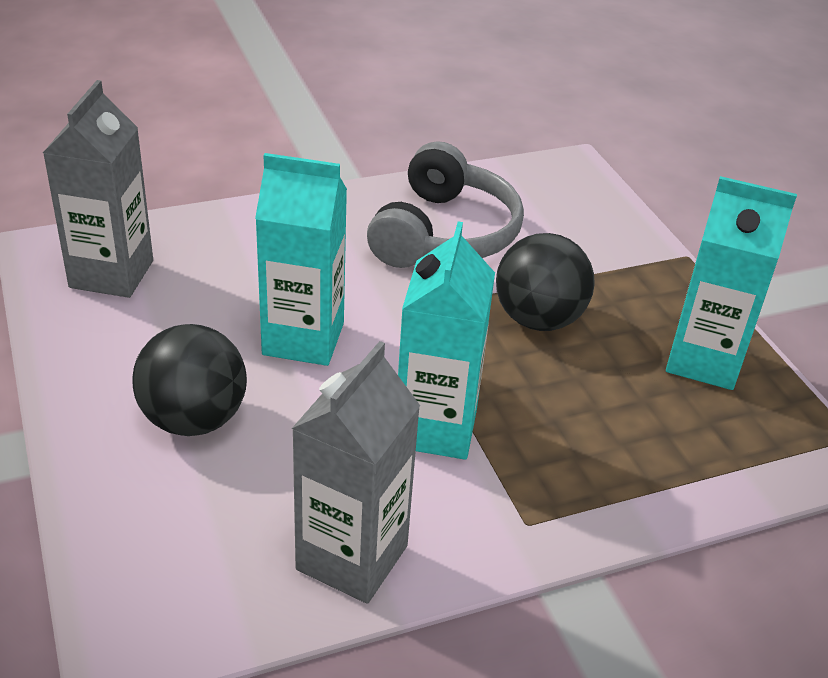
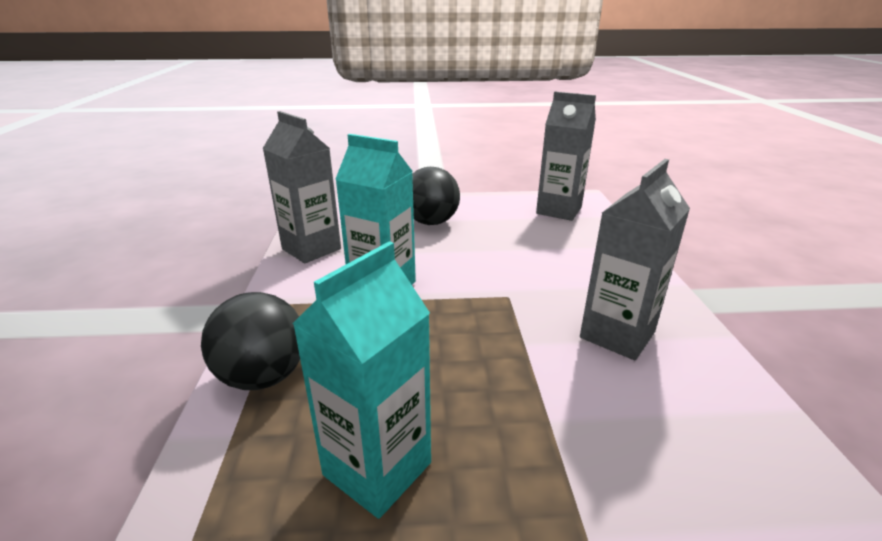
camera: 110 degrees right, 10 degrees down
(303, 339) = (486, 255): turquoise carton -> none
(445, 234) = (617, 335): grey headphones -> grey carton
(538, 319) = (480, 361): black ball -> black ball (263, 376)

